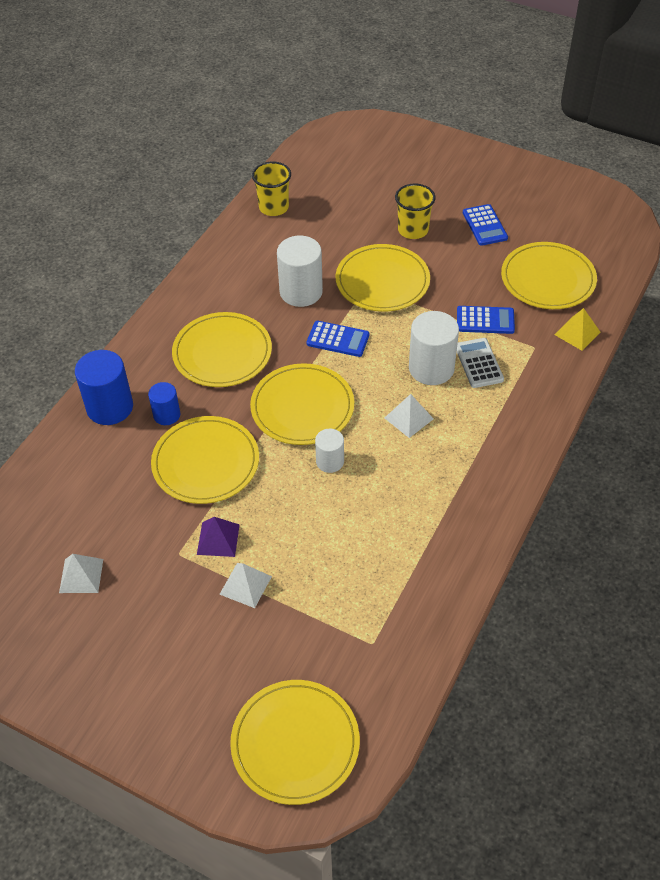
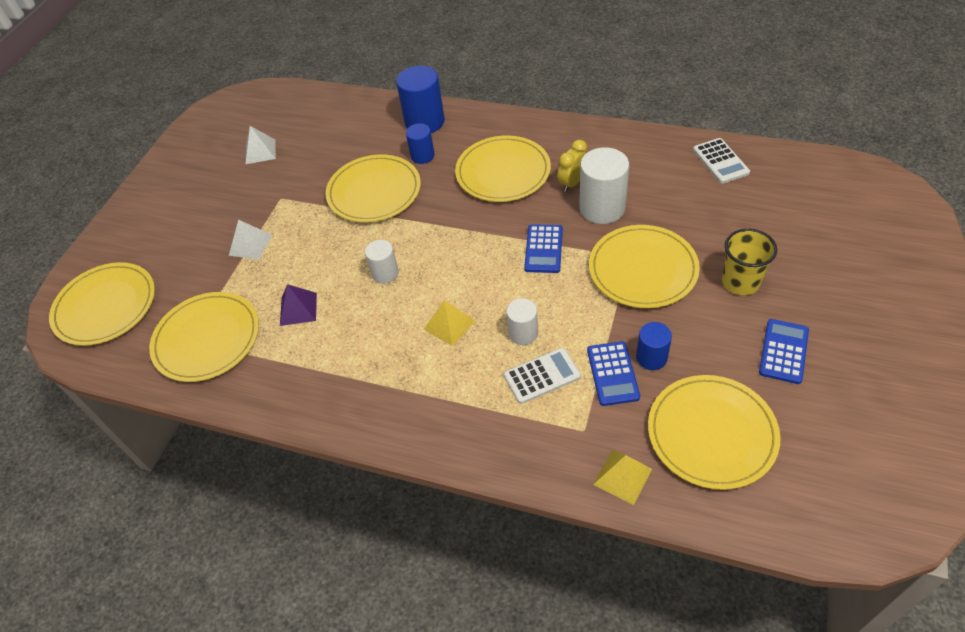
camera: 85 degrees right, 0 degrees up
(218, 539) = (295, 218): purple pyramid -> purple pyramid (298, 309)
(260, 305) = (572, 183): none -> yellow clock
(273, 207) = (720, 161): yellow cup -> white calculator
(302, 407) = (448, 240): yellow plate -> yellow plate (207, 339)
(408, 418) = (449, 325): white pyramid -> yellow pyramid
(431, 368) = (523, 333): white cylinder -> white cylinder, size x0.58
(474, 295) = (651, 357): none -> blue cylinder
(484, 225) = (783, 351): blue calculator -> blue calculator turned 135 degrees clockwise

